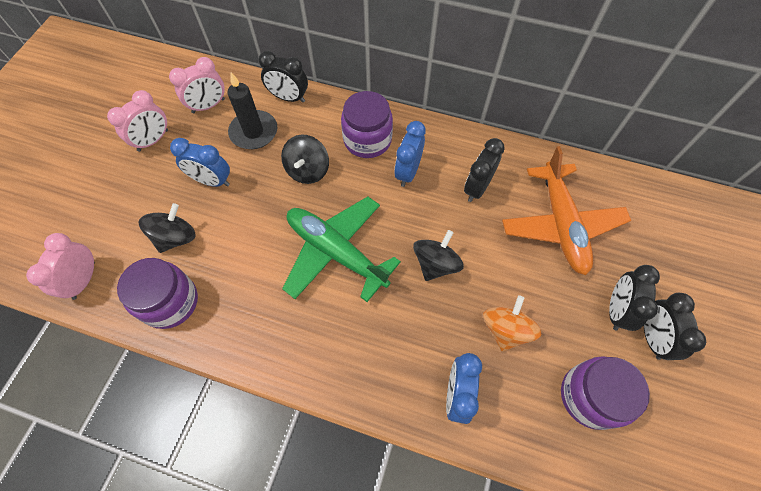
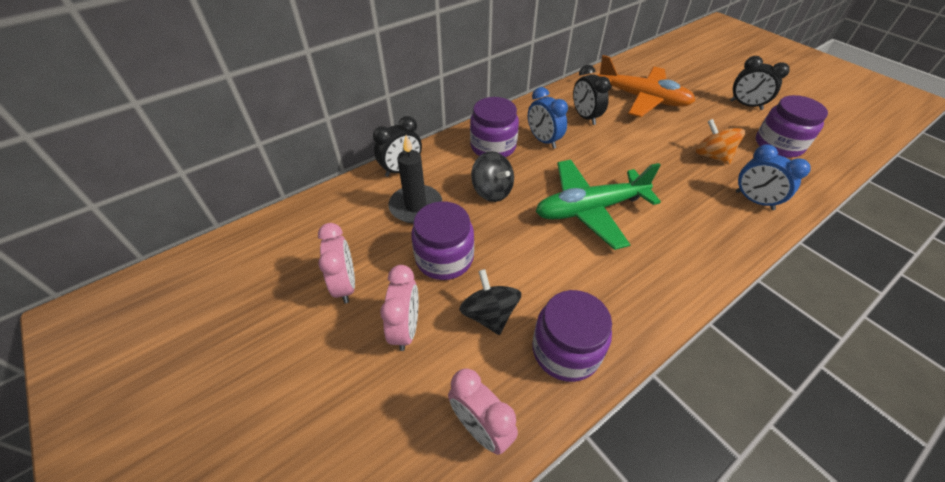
camera: 55 degrees left, 15 degrees down
(208, 106) = (349, 224): pink clock -> pink clock (406, 329)
(212, 181) = (444, 258): blue clock -> purple jar
(435, 264) = (637, 163): black spinning top -> none
(616, 310) = (720, 108): black clock -> none

